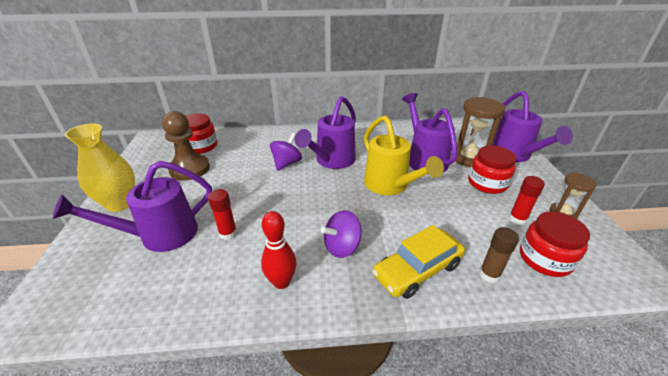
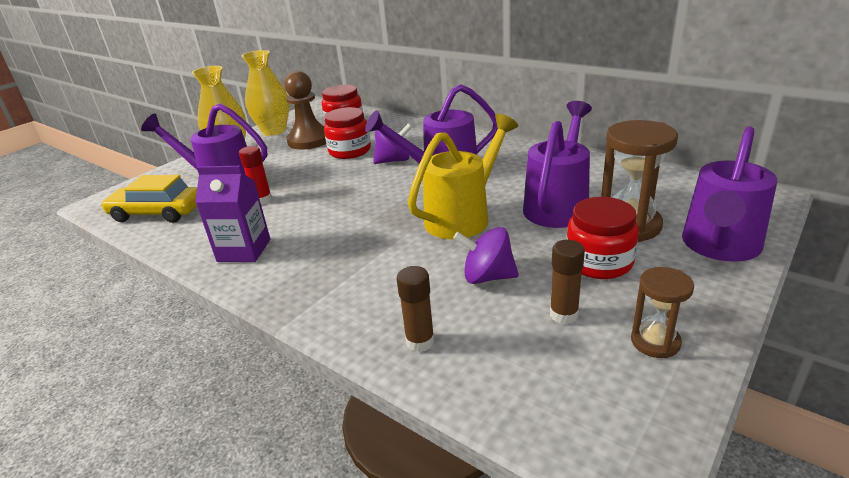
camera: 45 degrees right, 5 degrees down
(139, 171) = (274, 131): none -> yellow vase
(281, 282) = (244, 250): red bowling pin -> purple carton
(342, 247) = (326, 248): purple spinning top -> purple spinning top (487, 277)
(390, 186) = (463, 217): yellow watering can -> yellow watering can turned 150 degrees counterclockwise
(417, 270) = (357, 298): yellow car -> yellow car (157, 213)
(517, 219) = (563, 315): red glue stick -> brown glue stick
(544, 259) = (518, 367): red jar -> red jar (350, 151)

